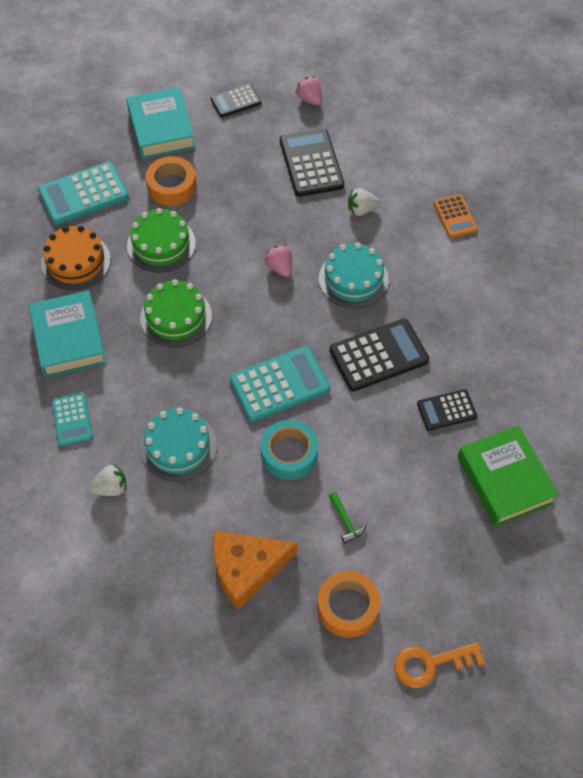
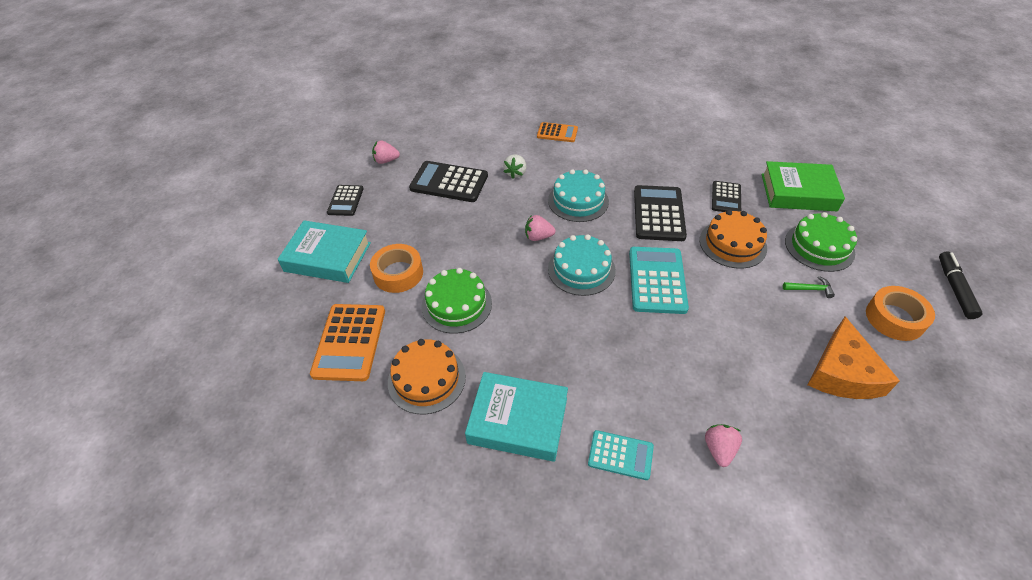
camera: 60 degrees left, 10 degrees down
(83, 194) = (349, 342): turquoise calculator -> orange calculator
(111, 488) = (719, 449): white strawberry -> pink strawberry
(176, 317) = (545, 323): green cake -> green cake (819, 247)
(178, 446) = (691, 375): turquoise cake -> turquoise cake (581, 269)
(289, 454) = (730, 300): turquoise tape -> none
(373, 435) = (732, 244): none -> orange cake
(430, 664) = (954, 288): orange key -> black marker

